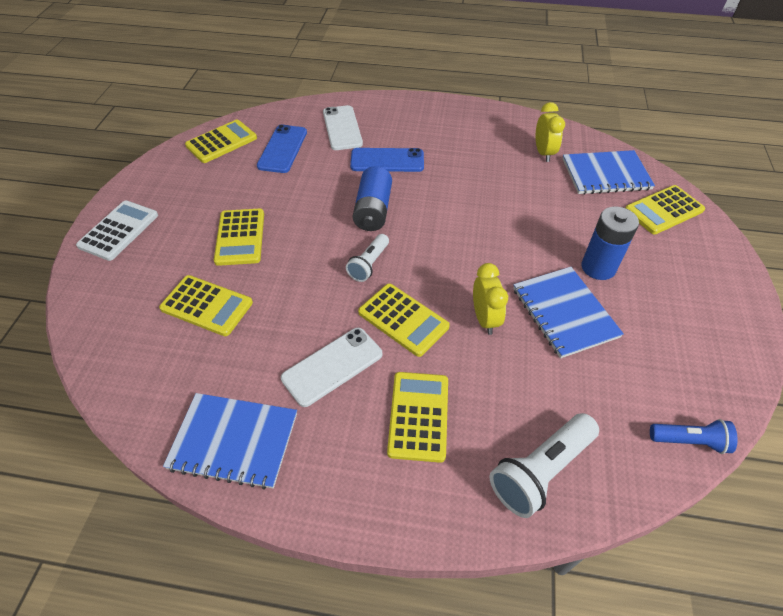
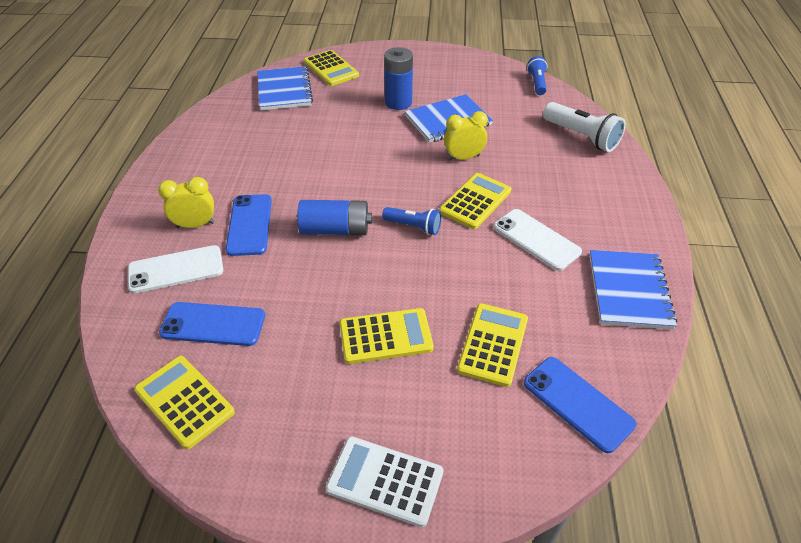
camera: 95 degrees left, 5 degrees down
(123, 356) = (577, 403): none -> blue phone
(369, 264) = (413, 227): white flashlight -> blue flashlight
(418, 416) = (563, 189): yellow calculator -> none
(543, 153) = (249, 120): yellow clock -> yellow clock (195, 225)

